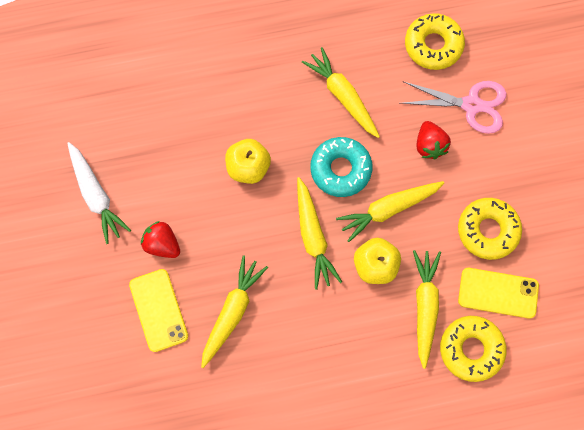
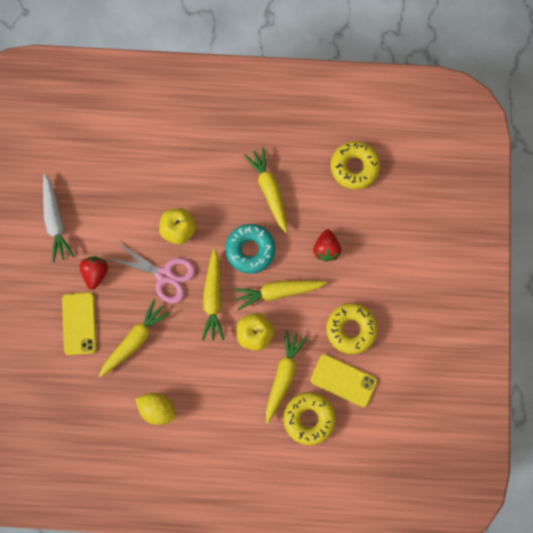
camera: 15 degrees right, 5 degrees up
(162, 244) = (96, 273): red strawberry -> red strawberry turned 45 degrees clockwise
(284, 387) = (158, 408): none -> yellow lemon
(472, 105) = (370, 224): pink scissors -> pink scissors (165, 275)

